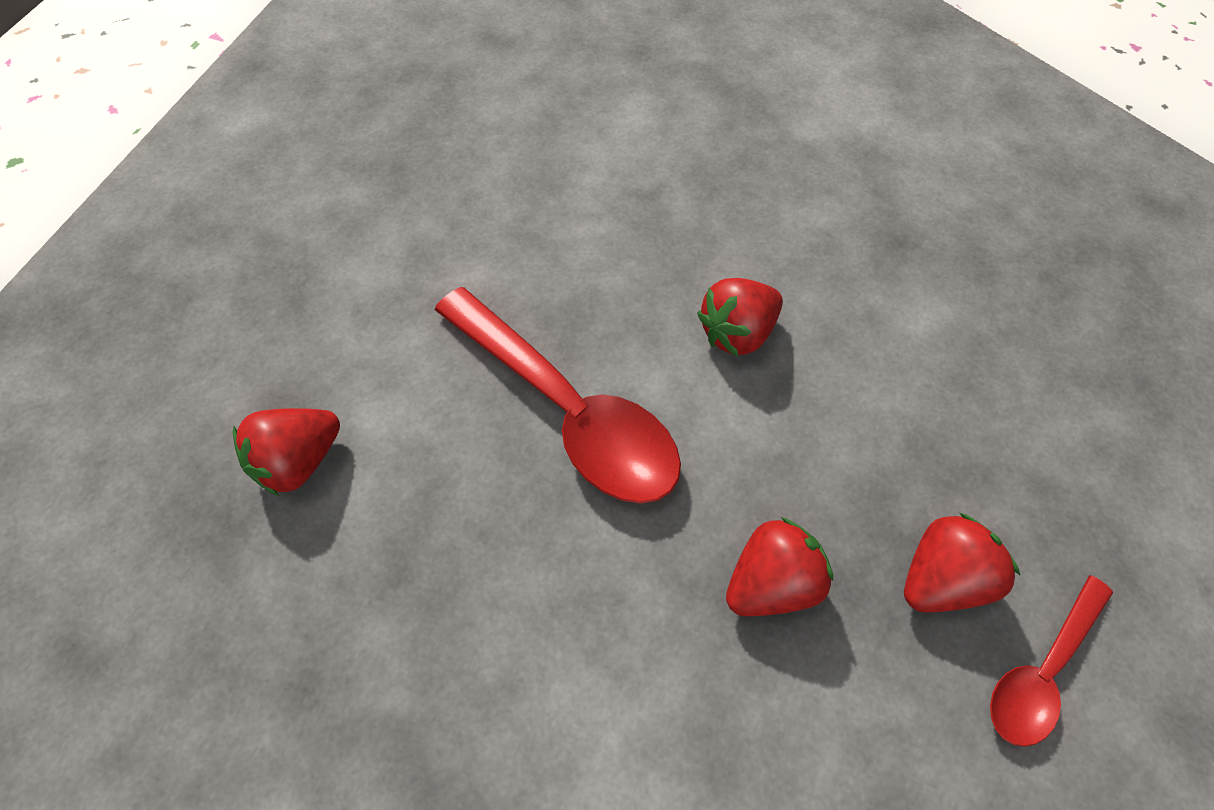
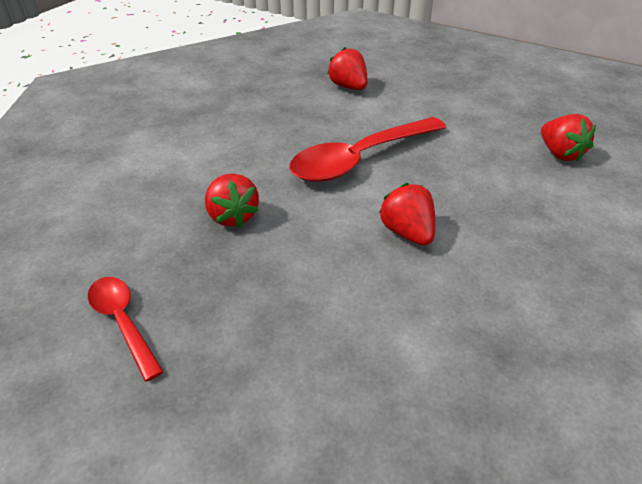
camera: 100 degrees right, 20 degrees down
(940, 577) = (202, 290): red strawberry -> red strawberry (560, 154)

